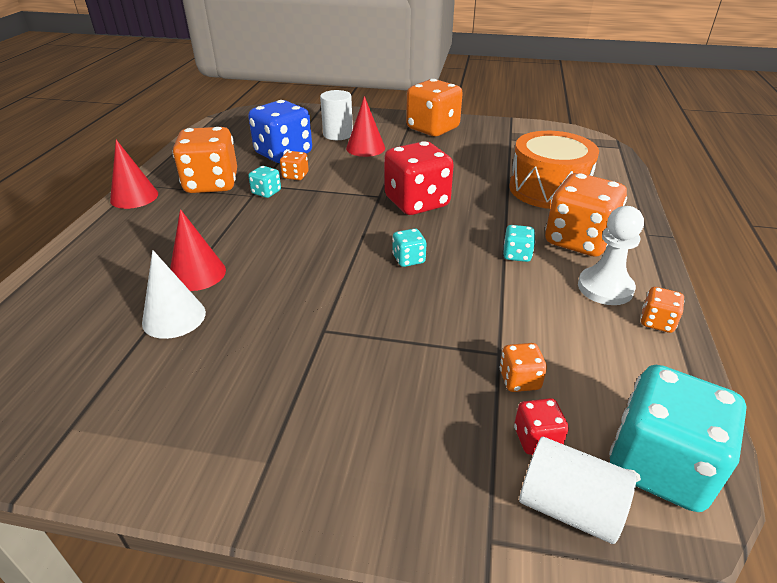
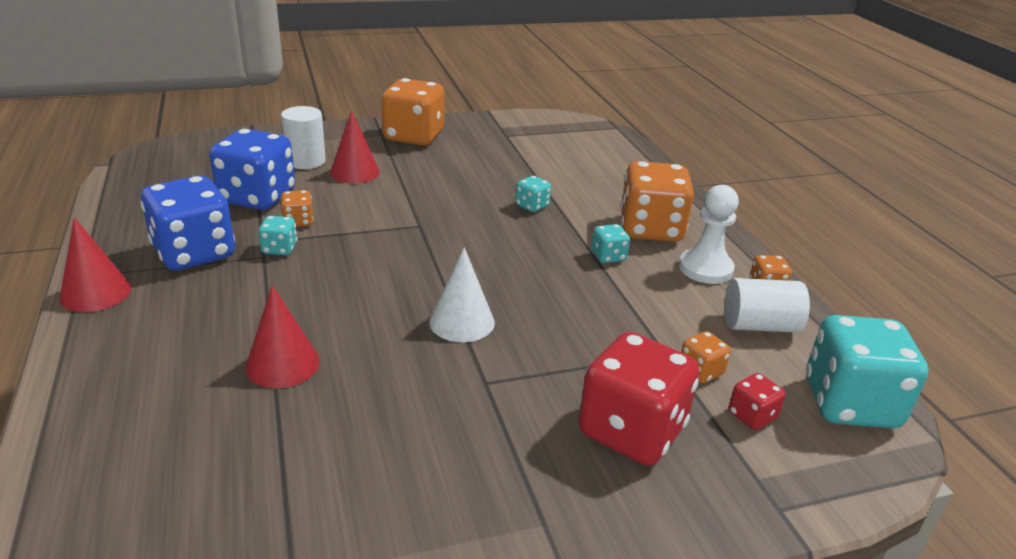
camera: 30 degrees left, 5 degrees down
(174, 317) = (302, 420): white cone -> white cone (462, 322)
(211, 184) = (194, 253): orange dice -> blue dice
(408, 259) = (509, 286): turquoise dice -> turquoise dice (532, 206)
(417, 202) = (467, 224): red dice -> red dice (631, 431)
(548, 189) = (585, 183): orange drum -> none
(569, 507) = (814, 459): white cylinder -> white cylinder (759, 325)

